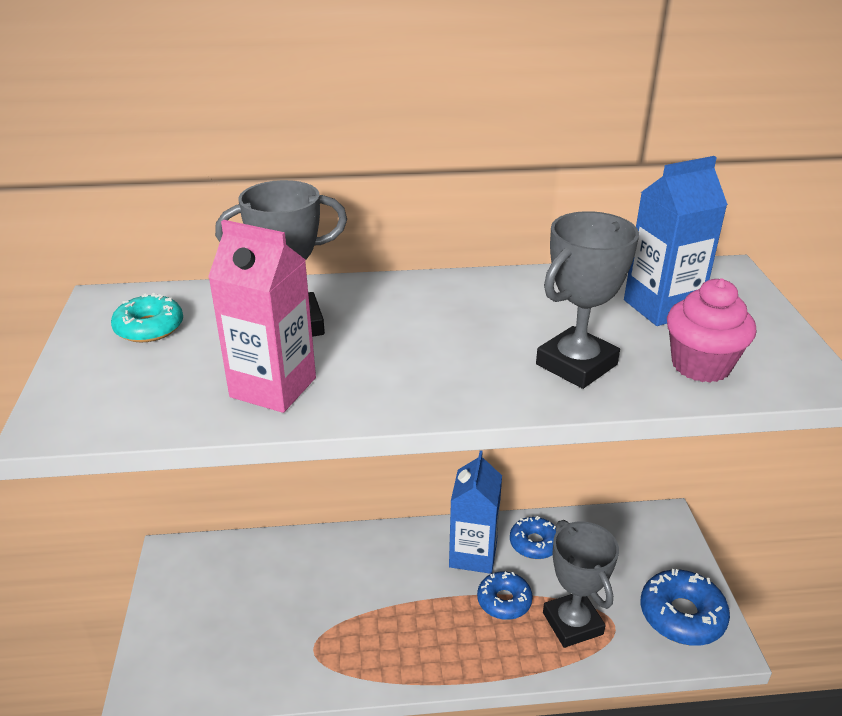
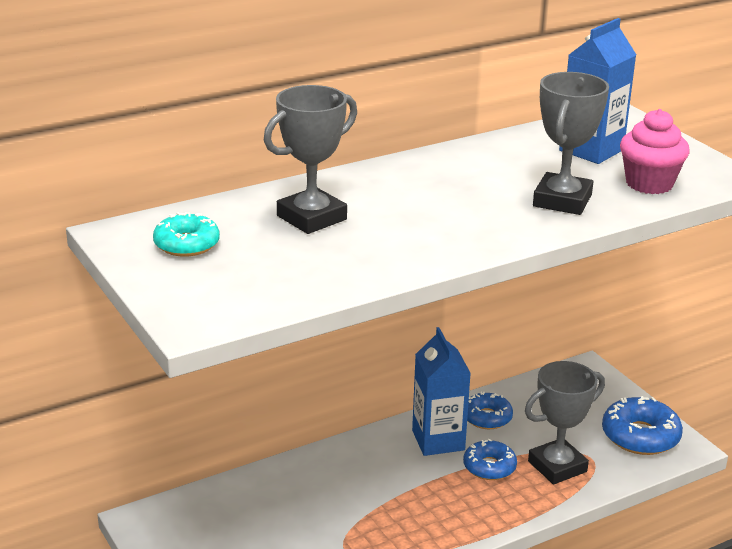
camera: 25 degrees left, 5 degrees down
(273, 387) = (347, 262): pink carton -> none
(572, 623) = (557, 466): grey trophy -> grey trophy turned 75 degrees counterclockwise

